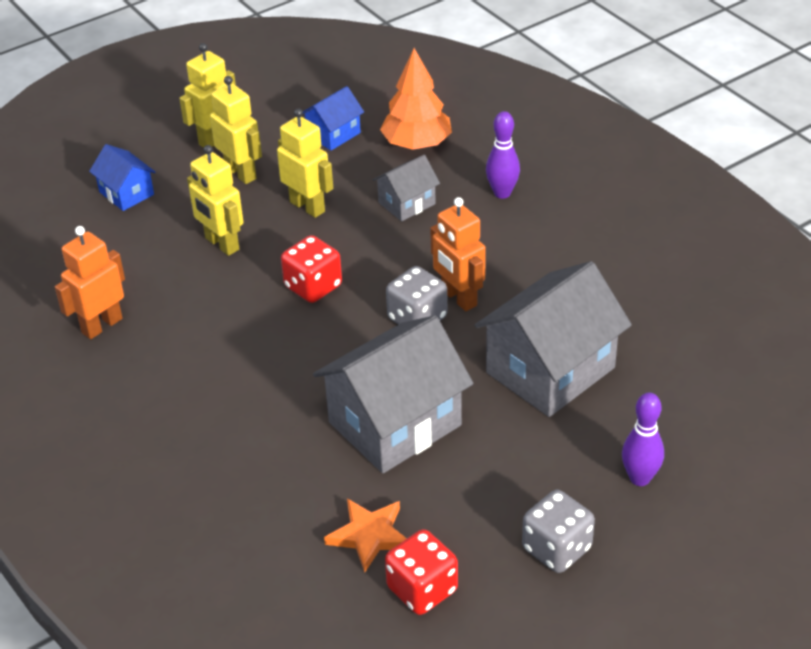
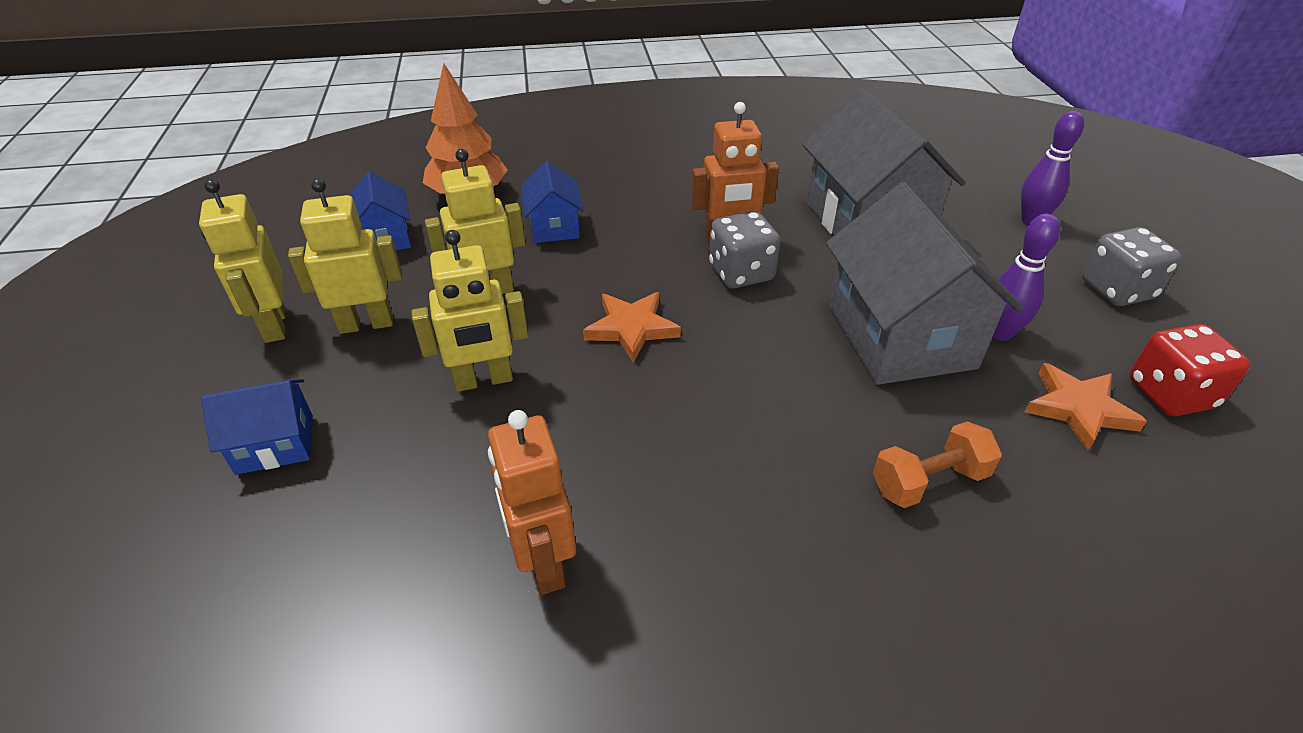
camera: 65 degrees left, 0 degrees up
(248, 467) = (929, 481): none -> orange dumbbell
(313, 286) = (631, 328): red dice -> orange star
(407, 203) = (554, 226): grey house -> blue house
(502, 193) = (597, 172): purple bowling pin -> purple bowling pin (1000, 333)

